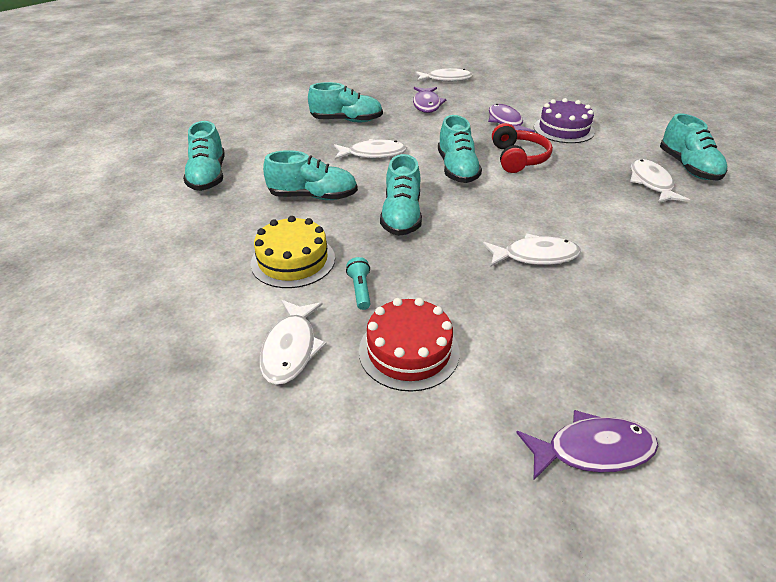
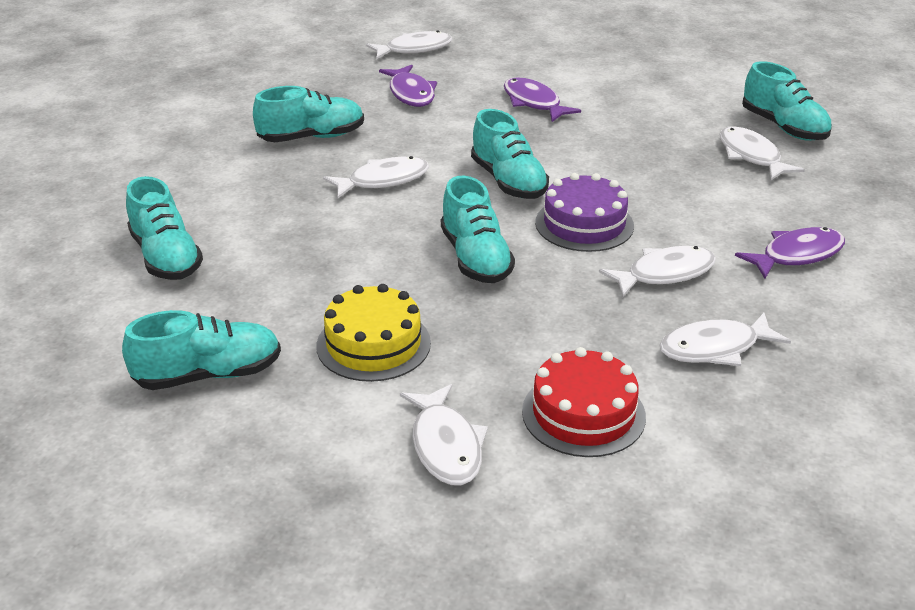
camera: 20 degrees left, 5 degrees down
(313, 196) = (341, 256): turquoise shoe -> turquoise shoe (208, 375)
(360, 290) = (483, 360): turquoise flashlight -> none
(518, 158) = (577, 152): red headphones -> none
(545, 324) = (715, 348): none -> white fish
(563, 129) = (613, 101): purple cake -> purple cake (584, 224)
(592, 450) = (823, 460): purple fish -> purple fish (797, 255)

